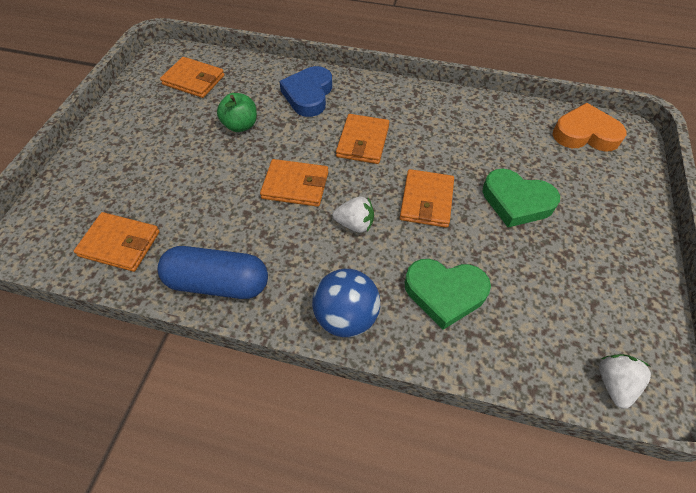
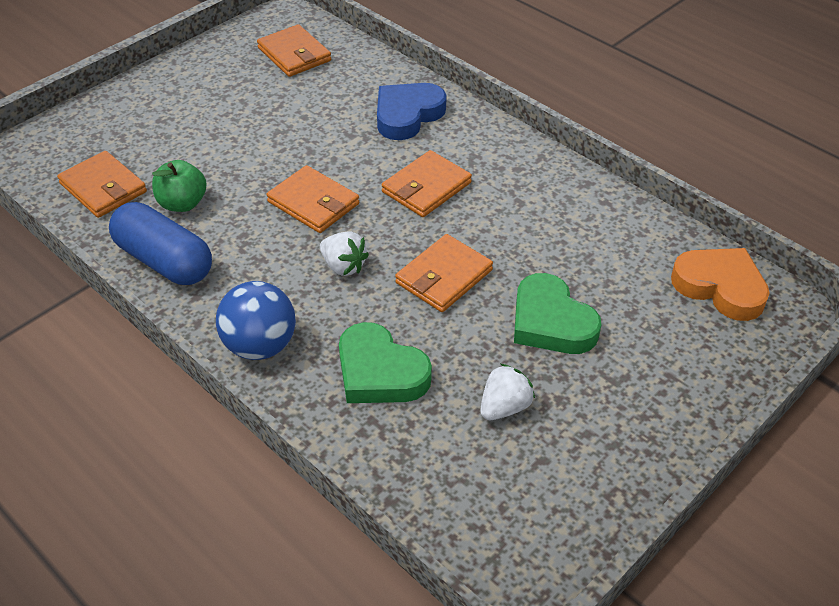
camera: 30 degrees right, 10 degrees down
(240, 125) = (306, 120): green apple -> green apple (182, 203)
(614, 383) = (486, 539): white strawberry -> white strawberry (504, 407)

